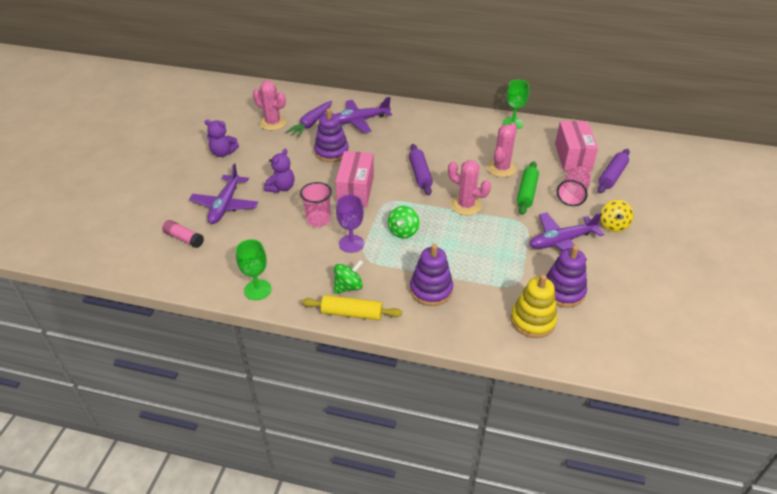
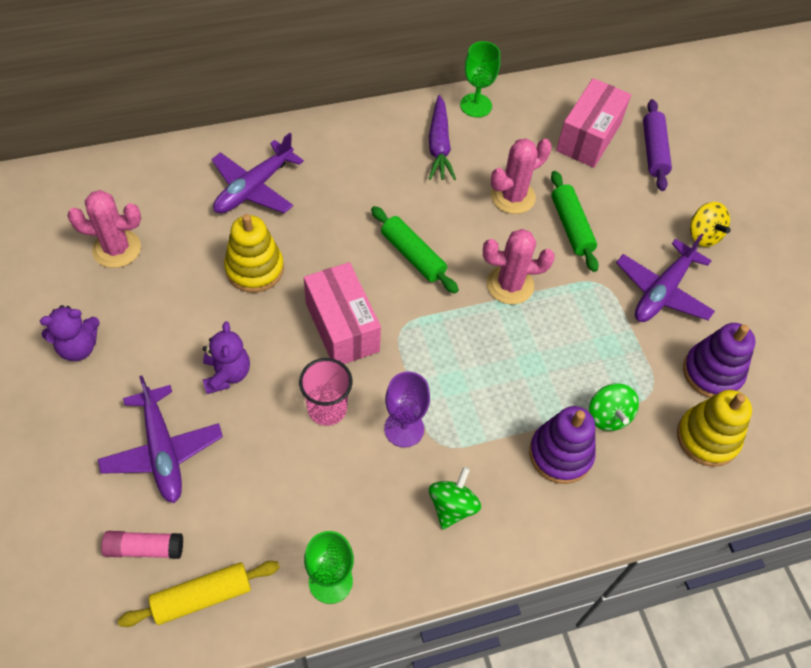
camera: 35 degrees left, 15 degrees up
(311, 123) = (181, 224): purple carrot -> purple carrot (439, 146)
(331, 152) = (254, 269): purple stacking toy -> yellow stacking toy
(352, 313) = (488, 549): yellow rolling pin -> yellow rolling pin (202, 597)
(403, 231) = (459, 372): green spinning top -> green spinning top (608, 416)
(420, 174) = (413, 255): purple rolling pin -> green rolling pin
(501, 168) = (513, 197): pink cactus -> pink cactus turned 60 degrees clockwise
(572, 195) = (628, 205): pink cup -> none
(573, 157) = (588, 137): pink box -> pink box turned 60 degrees clockwise

